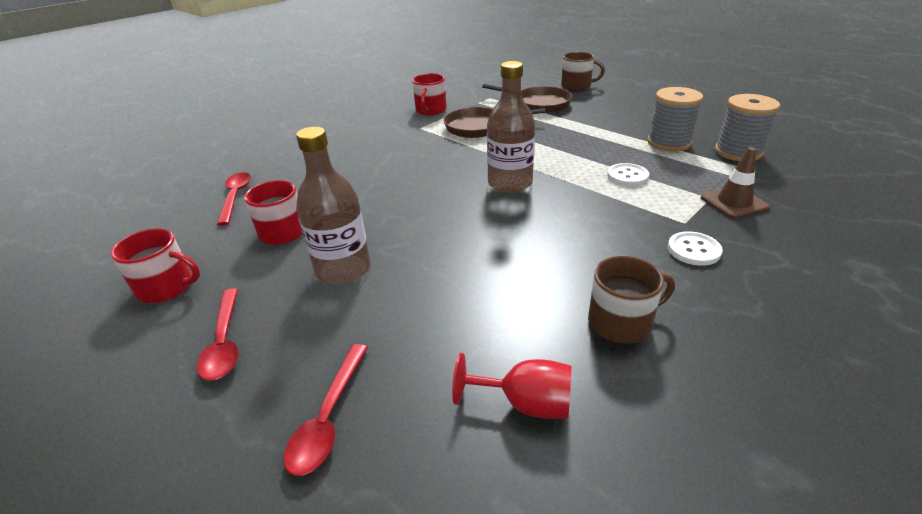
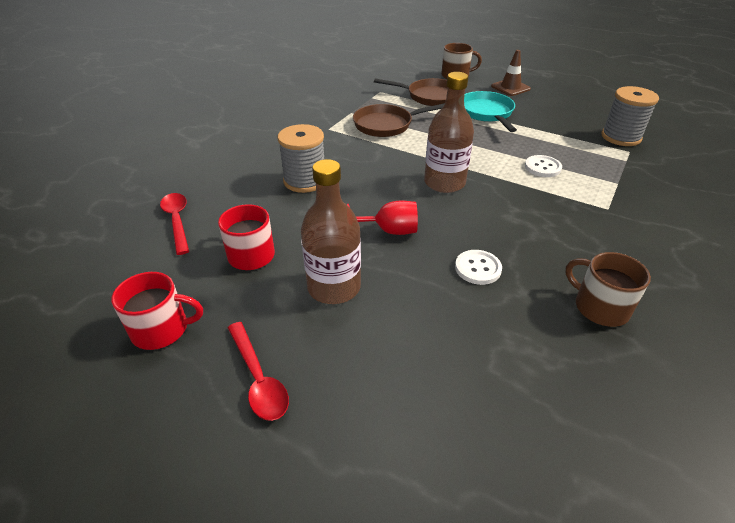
camera: 15 degrees left, 5 degrees up
(328, 417) = (400, 434): red spoon -> none
(430, 110) = (329, 108): red mug -> none
(525, 403) = (559, 391): red goblet -> red goblet (389, 231)
(591, 121) = (486, 113): none -> turquoise pan
(621, 322) = (600, 307): brown mug -> brown mug turned 105 degrees counterclockwise
(669, 143) = (561, 131): grey spool -> grey spool (305, 181)
(693, 250) = (626, 234): white button -> white button (478, 268)
(734, 203) = (638, 186): brown traffic cone -> brown traffic cone (510, 88)

